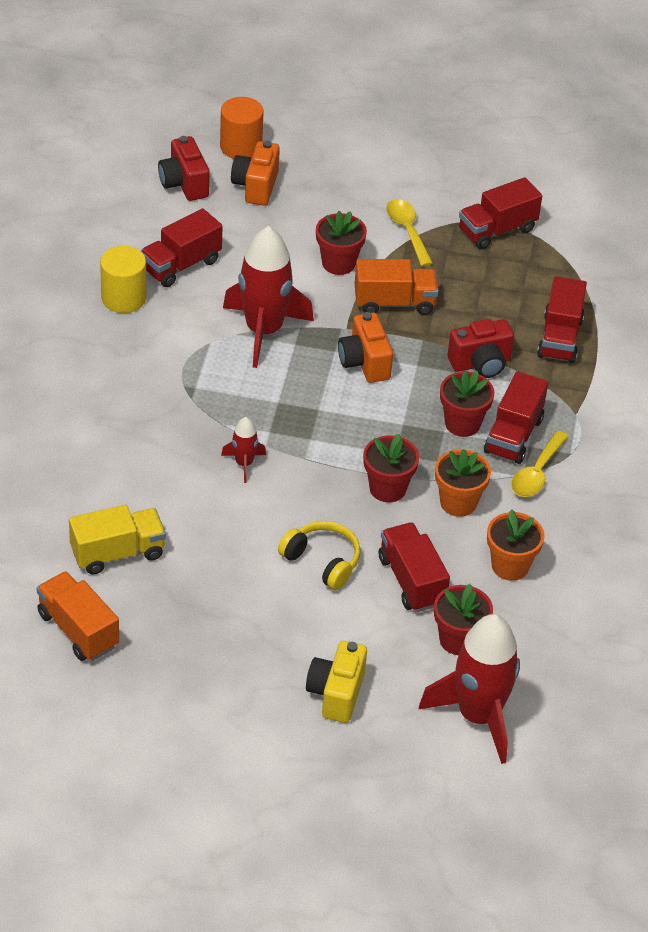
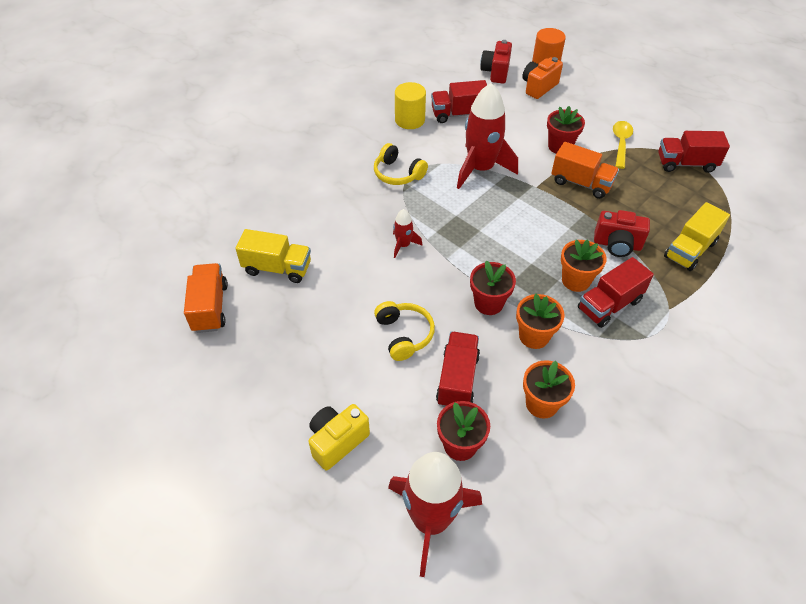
camera: 35 degrees right, 5 degrees up
(167, 377) = (398, 173): none -> yellow headphones
(364, 362) = (533, 212): orange camera -> none
(462, 423) = (576, 280): red flower pot -> orange flower pot
(537, 473) = (610, 340): yellow spoon -> none
(560, 338) = (690, 250): red truck -> yellow truck

